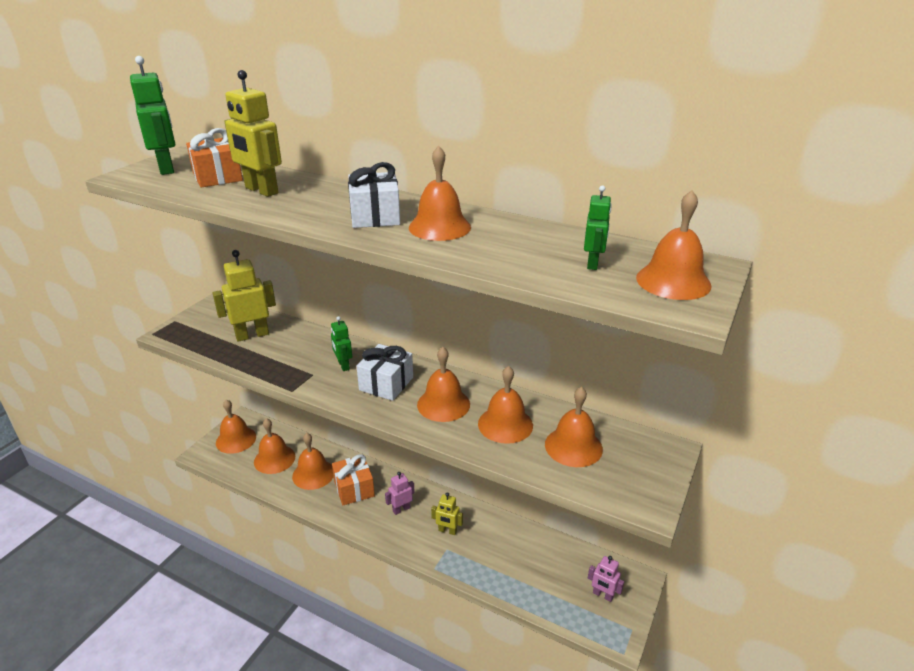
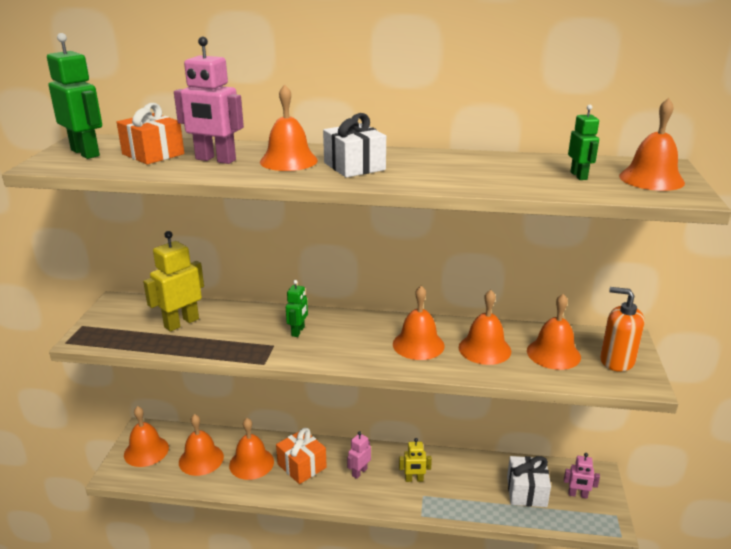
camera: 20 degrees left, 5 degrees down
(261, 191) = (215, 160): yellow robot -> pink robot
(343, 365) = (298, 331): green robot -> green robot turned 120 degrees counterclockwise
(386, 384) = (352, 339): white gift -> white gift (526, 491)
(439, 227) = (422, 167): orange bell -> orange bell (288, 161)
(637, 471) = (617, 361): none -> orange soap dispenser

